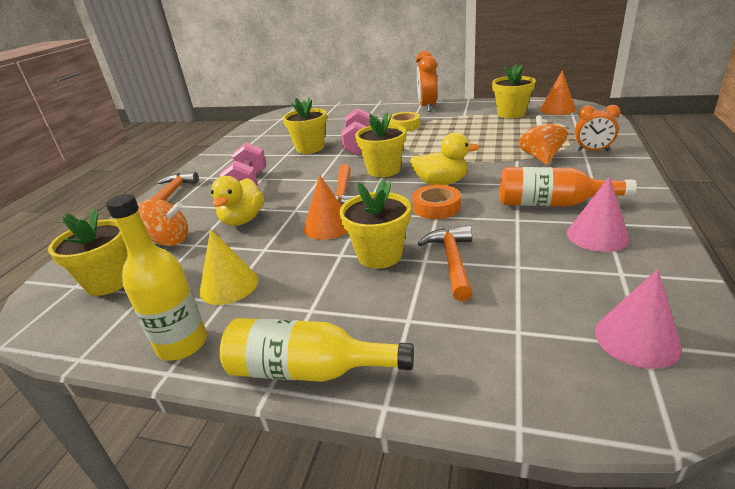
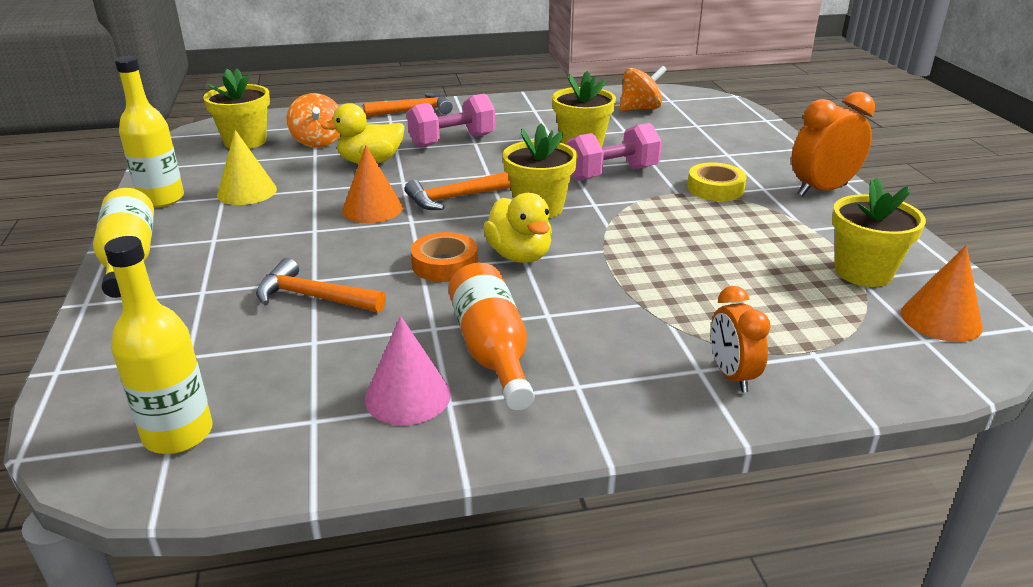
camera: 60 degrees right, 0 degrees up
(379, 255) = (317, 252): yellow flower pot -> none
(452, 261) = (314, 297): orange hammer -> orange hammer turned 135 degrees counterclockwise
(540, 157) = (663, 325): orange spinning top -> orange spinning top (640, 109)
(637, 339) = (178, 434): pink cone -> yellow bottle

